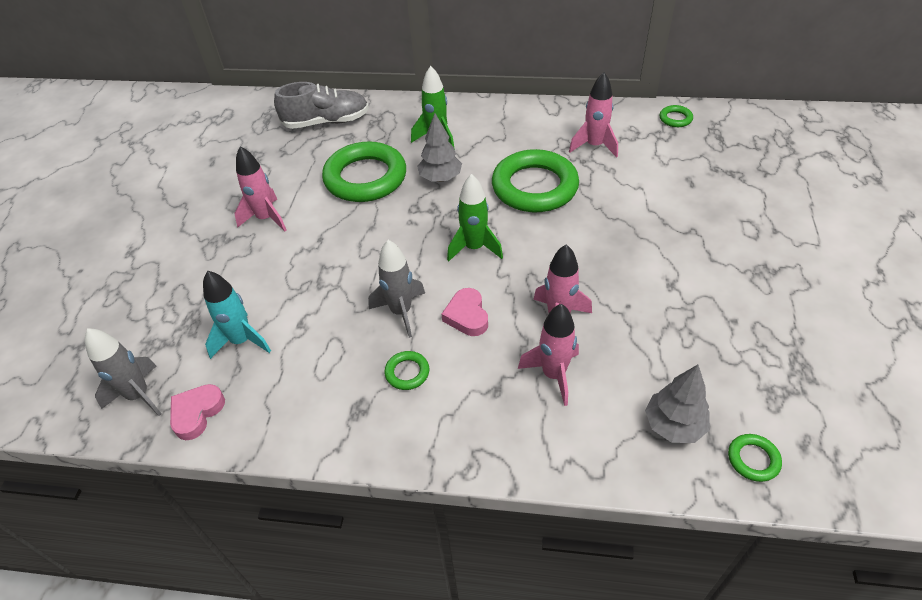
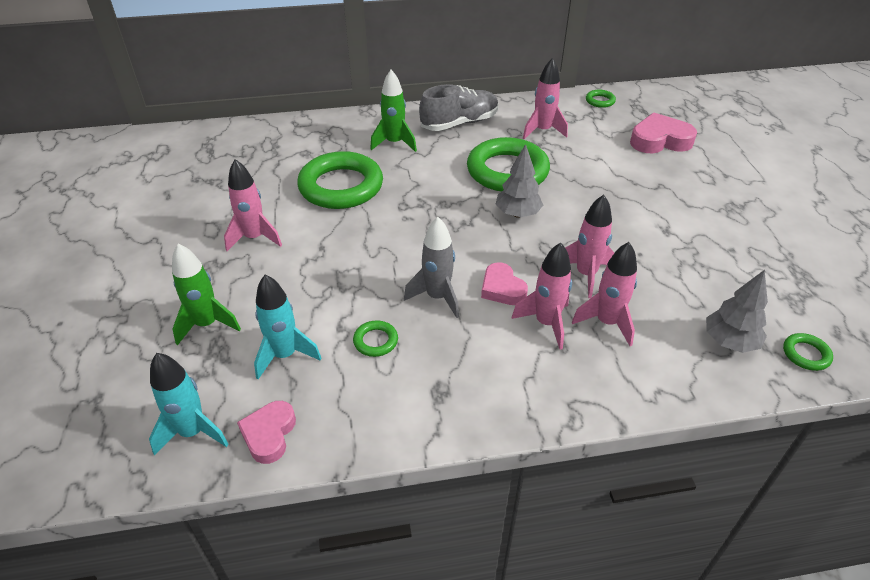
camera: 20 degrees left, 5 degrees down
(139, 395) = (193, 432): grey rocket -> turquoise rocket
(326, 122) = (275, 143): grey shoe -> grey shoe (459, 123)
(407, 372) = (471, 349): green ring -> green ring (375, 341)
(440, 178) = (415, 176): grey tree -> grey tree (517, 214)
(474, 248) = (479, 230): green rocket -> green rocket (207, 324)
(492, 362) = (546, 323): none -> pink rocket
(719, 176) = (659, 140): none -> pink heart

